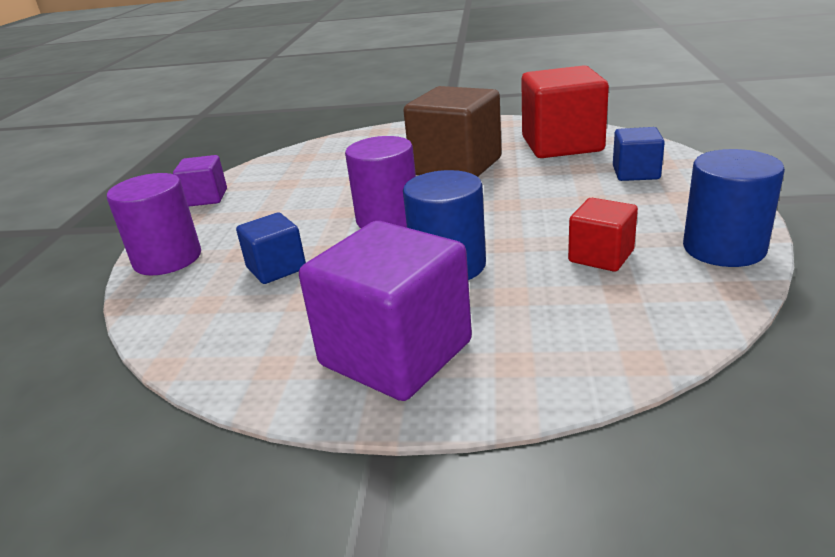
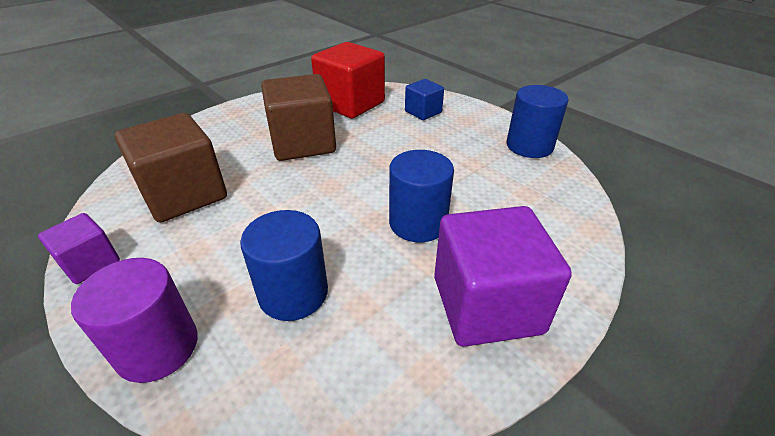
camera: 50 degrees left, 10 degrees up
(276, 268) = (293, 293): blue cube -> blue cylinder
(312, 176) = (184, 194): none -> brown cube
(388, 219) = (318, 206): purple cylinder -> none
(601, 256) = (486, 175): red cube -> none

